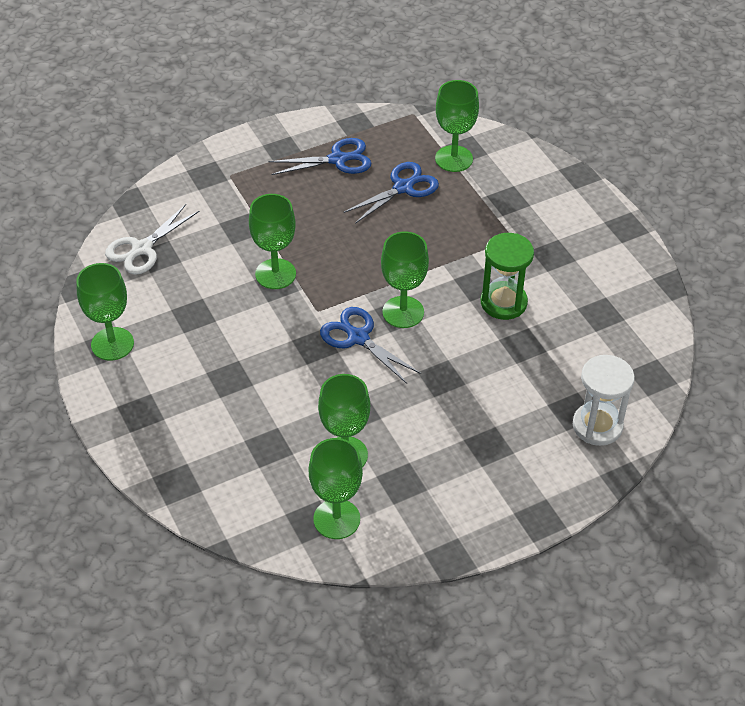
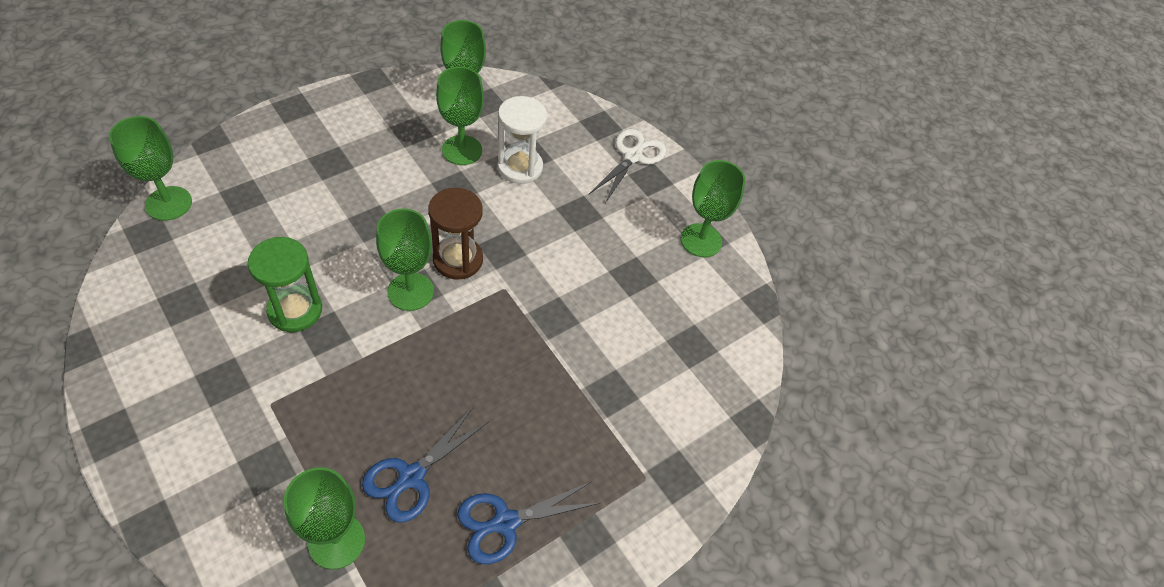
camera: 165 degrees right, 5 degrees up
(142, 248) = (714, 353): white scissors -> white scissors (633, 156)
(275, 274) = (557, 330): green goblet -> green goblet (168, 203)
(358, 338) = (458, 260): blue scissors -> brown hourglass
(597, 426) = (221, 183): white hourglass -> white hourglass (520, 167)

